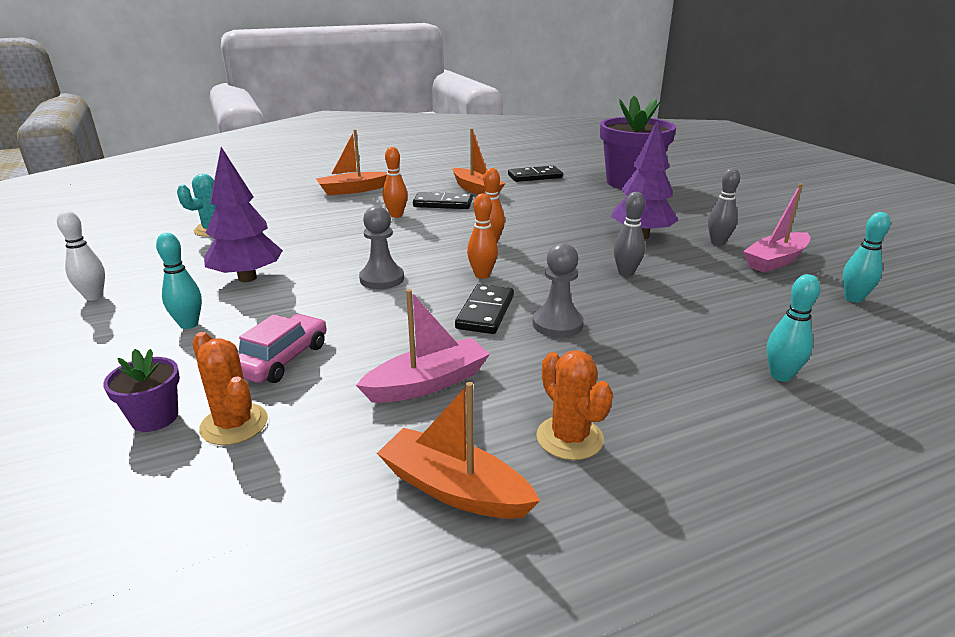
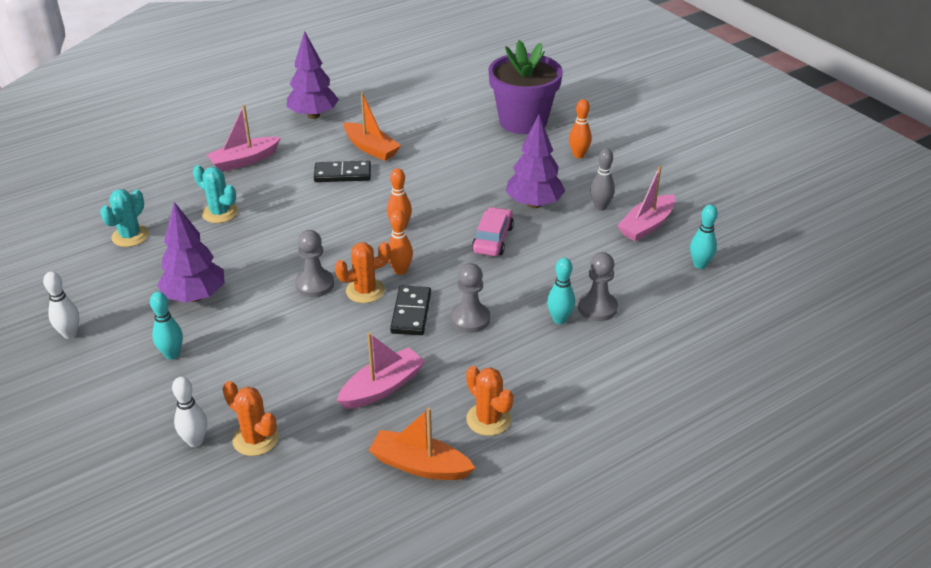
camera: 10 degrees left, 10 degrees up
(155, 418) = (195, 441): purple flower pot -> white bowling pin
(282, 359) = (265, 379): pink car -> pink car (493, 239)
(310, 220) = (220, 213): none -> turquoise cactus
(352, 190) = (244, 161): orange boat -> pink boat
(396, 215) = (301, 197): orange bowling pin -> orange bowling pin (578, 155)
(429, 169) = (313, 115): none -> purple tree
(436, 288) = (365, 291): none -> orange cactus
(534, 176) = (426, 120): black domino -> none
(626, 273) = (521, 254): grey bowling pin -> none
(724, 327) = (597, 308): none -> grey pawn
(780, 376) = (632, 349): turquoise bowling pin -> turquoise bowling pin (559, 319)

